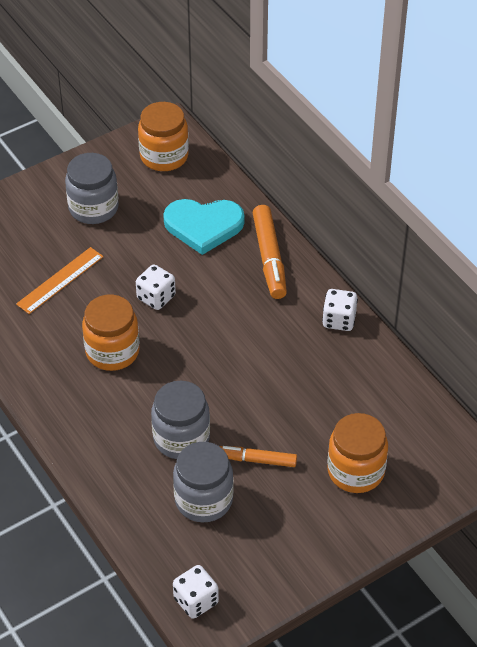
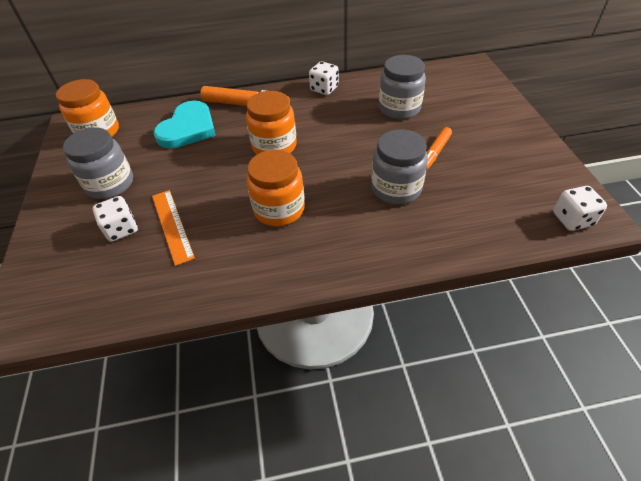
camera: 65 degrees left, 0 degrees up
(156, 297) = (239, 169): white dice -> white dice (121, 229)
(203, 500) = (465, 190): grey jar -> grey jar (399, 108)
(356, 471) = (461, 111): orange jar -> orange jar (274, 146)

